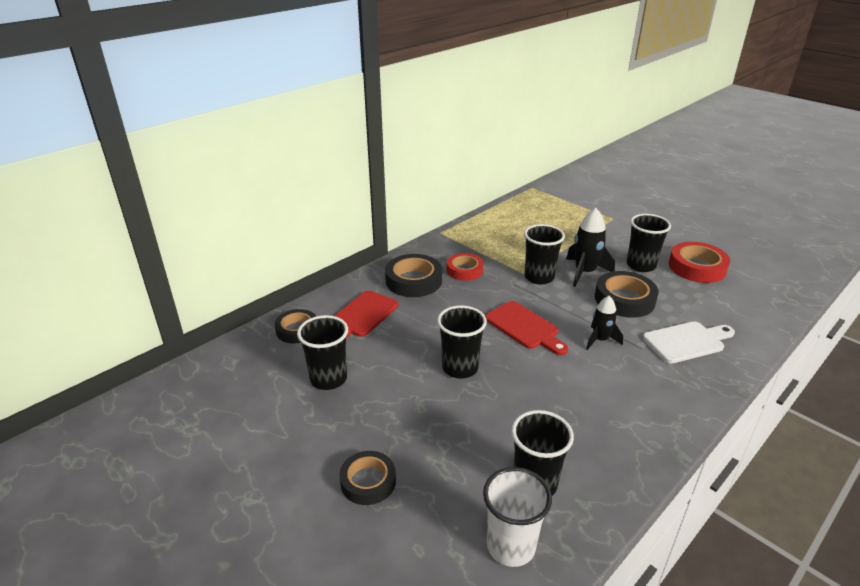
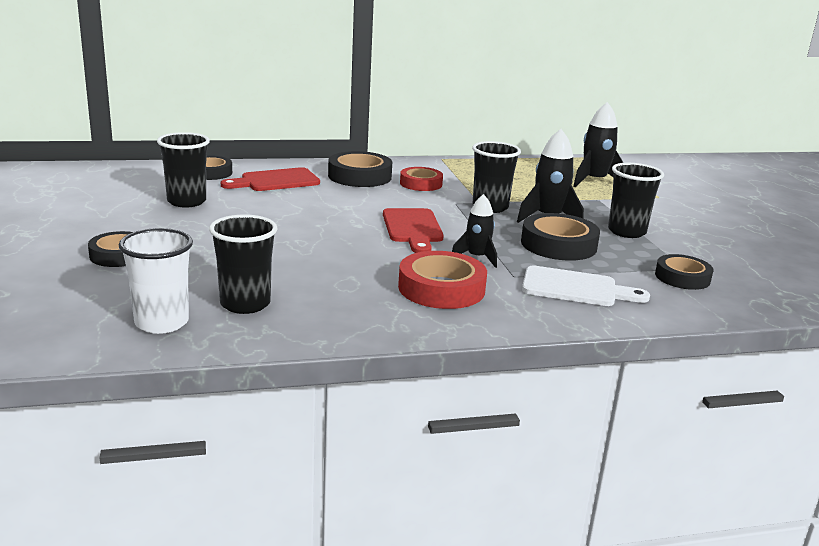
camera: 30 degrees right, 10 degrees down
(460, 368) = (305, 230): black cup -> none
(560, 217) = (594, 181): none -> black rocket
(697, 267) = (698, 252): red tape -> red tape (441, 288)
(720, 299) = (682, 277): none -> black tape

